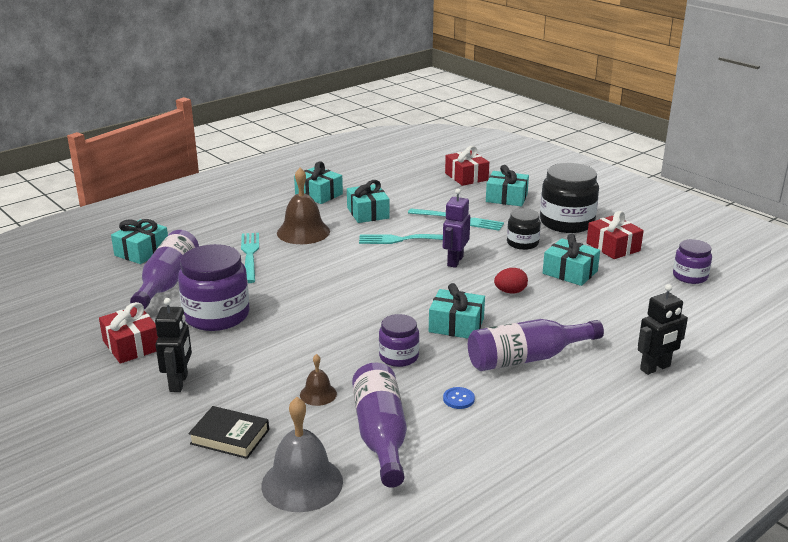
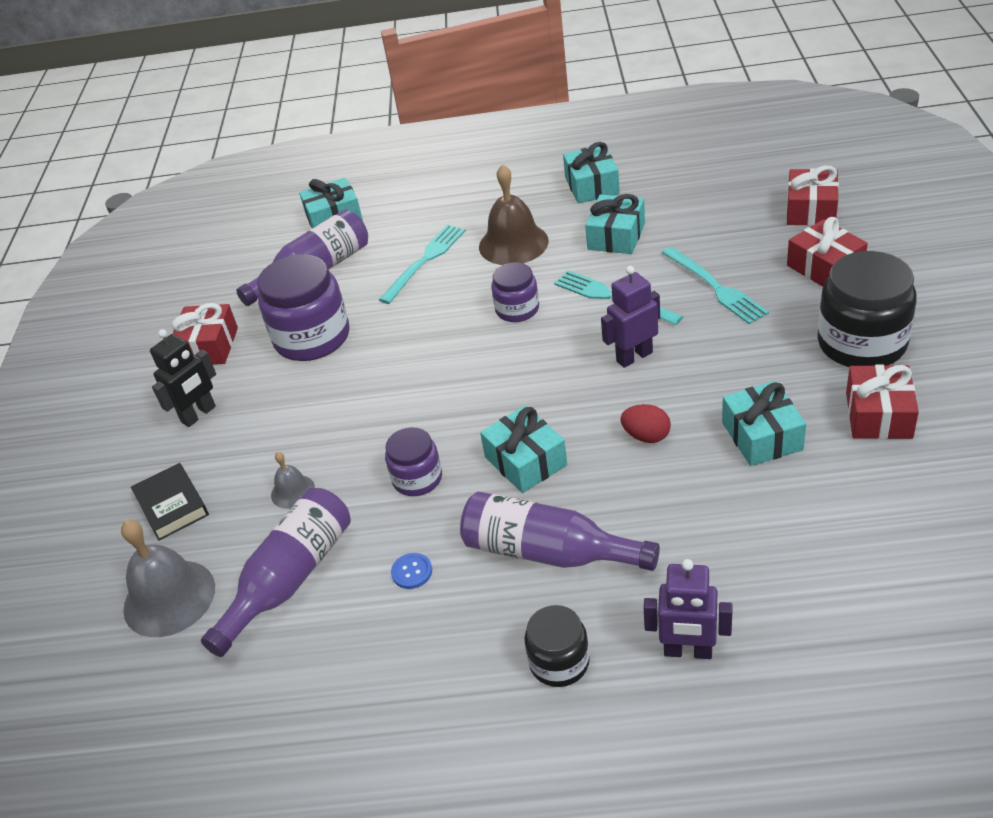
camera: 45 degrees right, 15 degrees up
(318, 394) = (292, 491): brown bell -> grey bell
(506, 198) = (825, 267): turquoise gift -> red gift
(522, 243) = (755, 358): black jar -> black jar (559, 662)
(655, 368) = (688, 651): black robot -> purple robot
(690, 276) = (934, 518): purple jar -> purple jar (517, 309)

